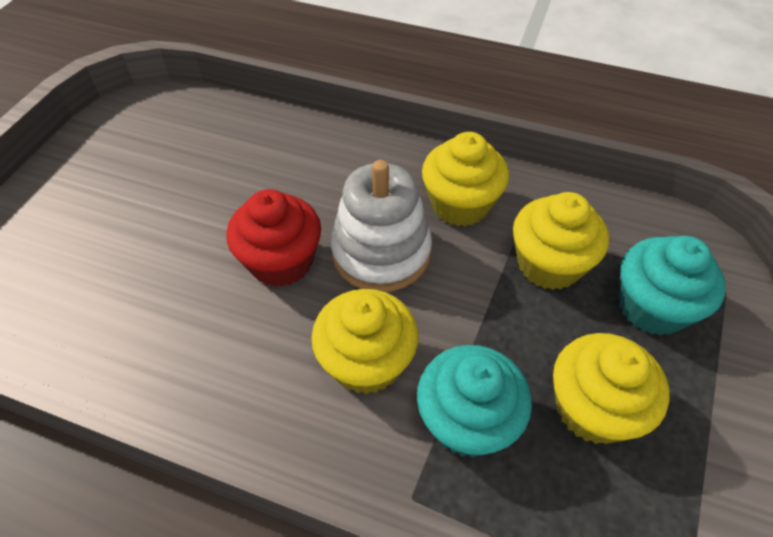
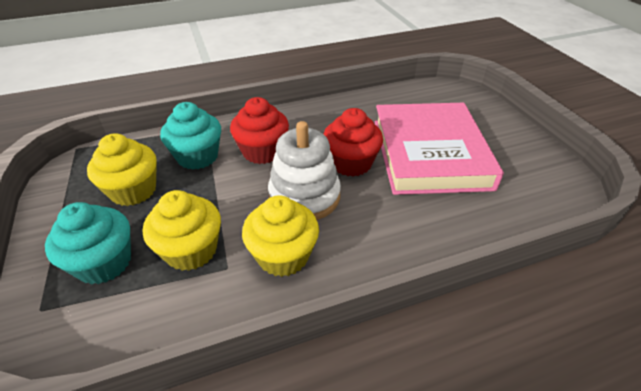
camera: 140 degrees right, 10 degrees down
(182, 215) = (429, 153): none -> pink book
(366, 362) = (262, 151): yellow cupcake -> red cupcake

